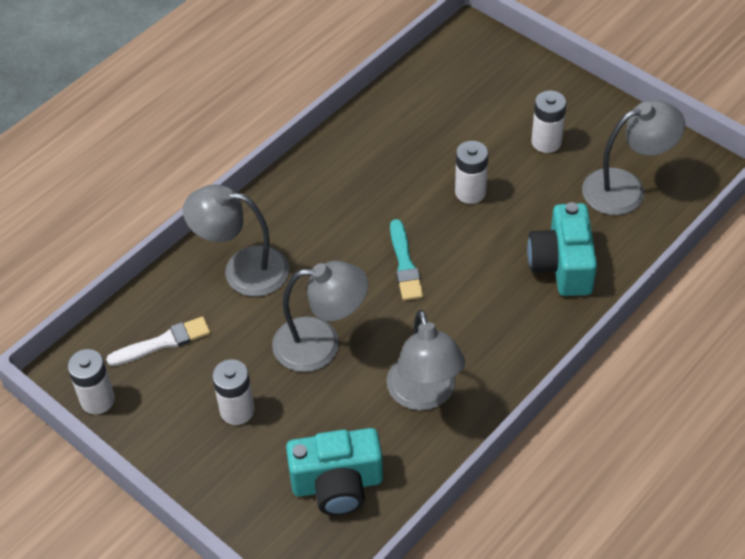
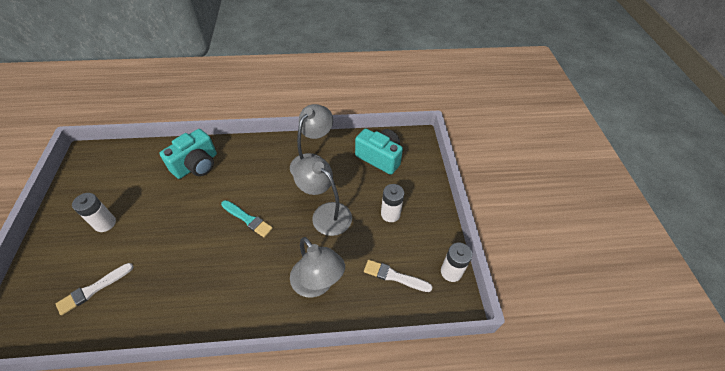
camera: 140 degrees left, 0 degrees up
(405, 264) = (247, 219): turquoise brush -> turquoise brush turned 90 degrees clockwise
(456, 103) = (94, 289): none -> white brush
(470, 192) = (172, 228): white battery -> none
(626, 188) = (122, 173): grey lamp -> none

